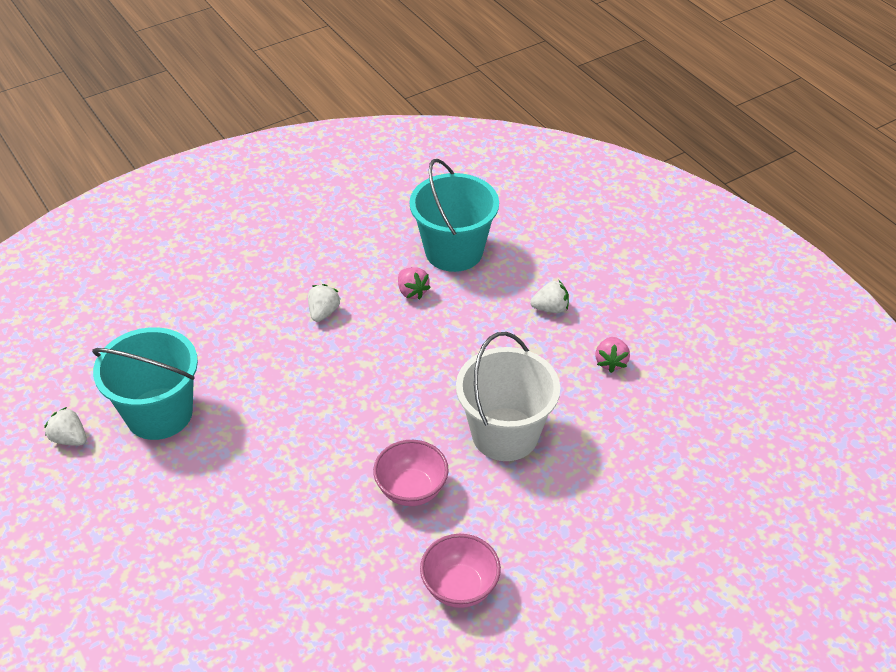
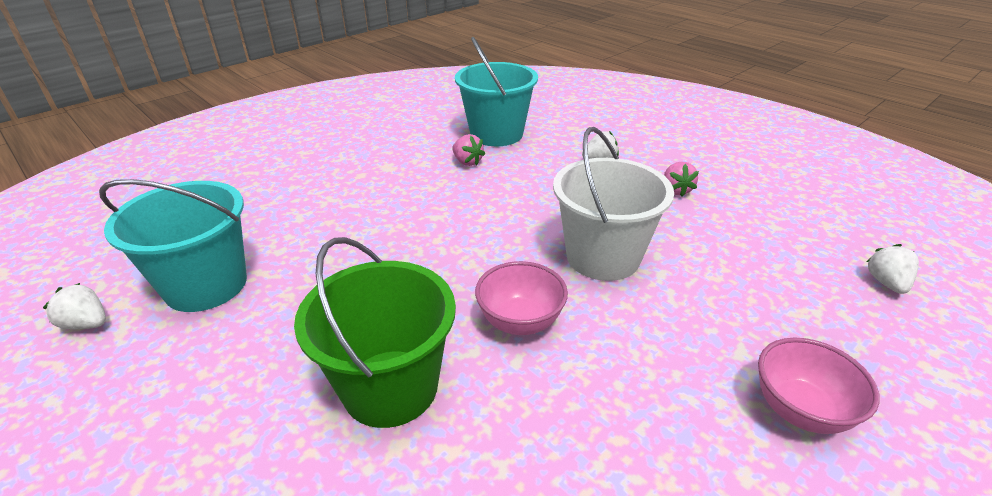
camera: 10 degrees left, 10 degrees down
(298, 531) = (390, 387): none -> green bucket
(323, 312) = (384, 184): white strawberry -> white strawberry (886, 283)
(460, 587) = (621, 424): pink bowl -> pink bowl (800, 410)

